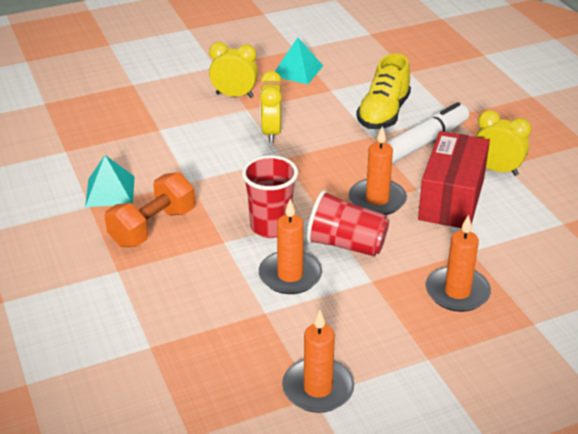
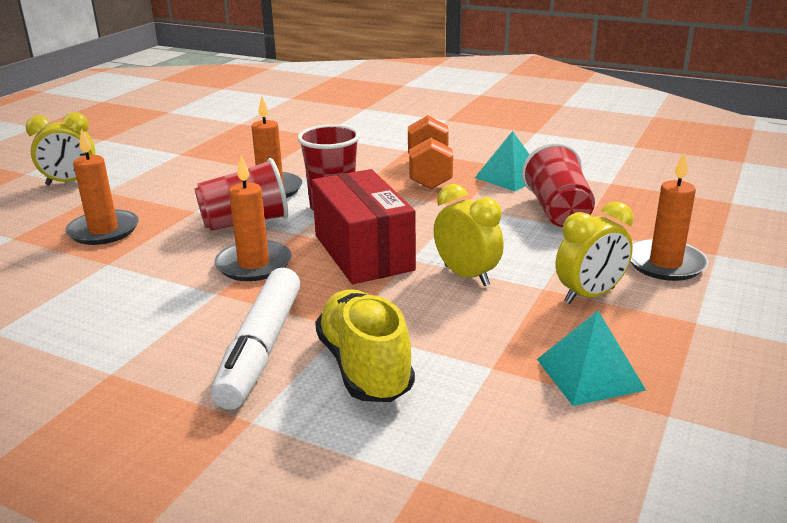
camera: 140 degrees right, 10 degrees down
(145, 146) = (558, 211): none -> red cup
(318, 388) = (180, 156): orange candle -> orange candle (665, 264)
(451, 199) = (164, 299): red box -> red box (363, 252)
(497, 170) = (120, 360): yellow clock -> yellow clock (70, 182)

